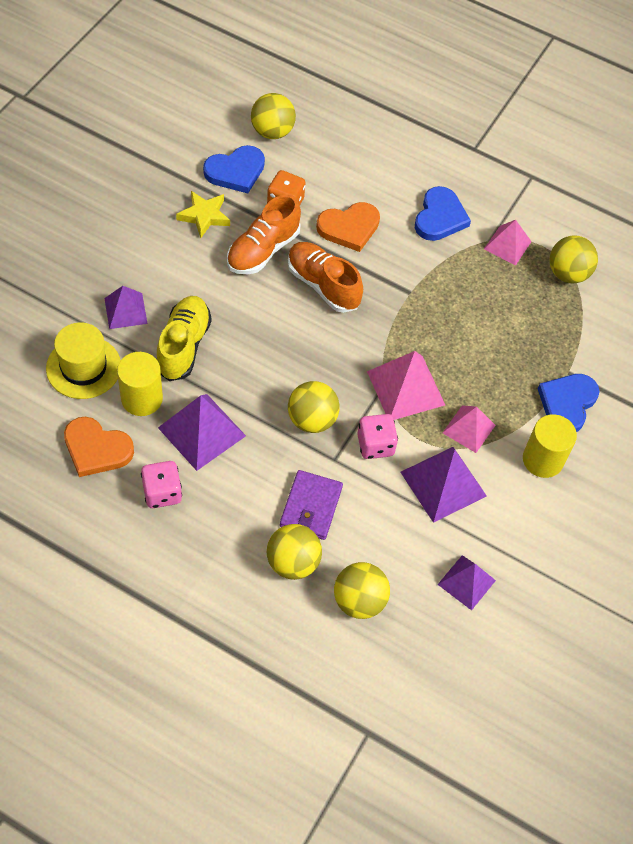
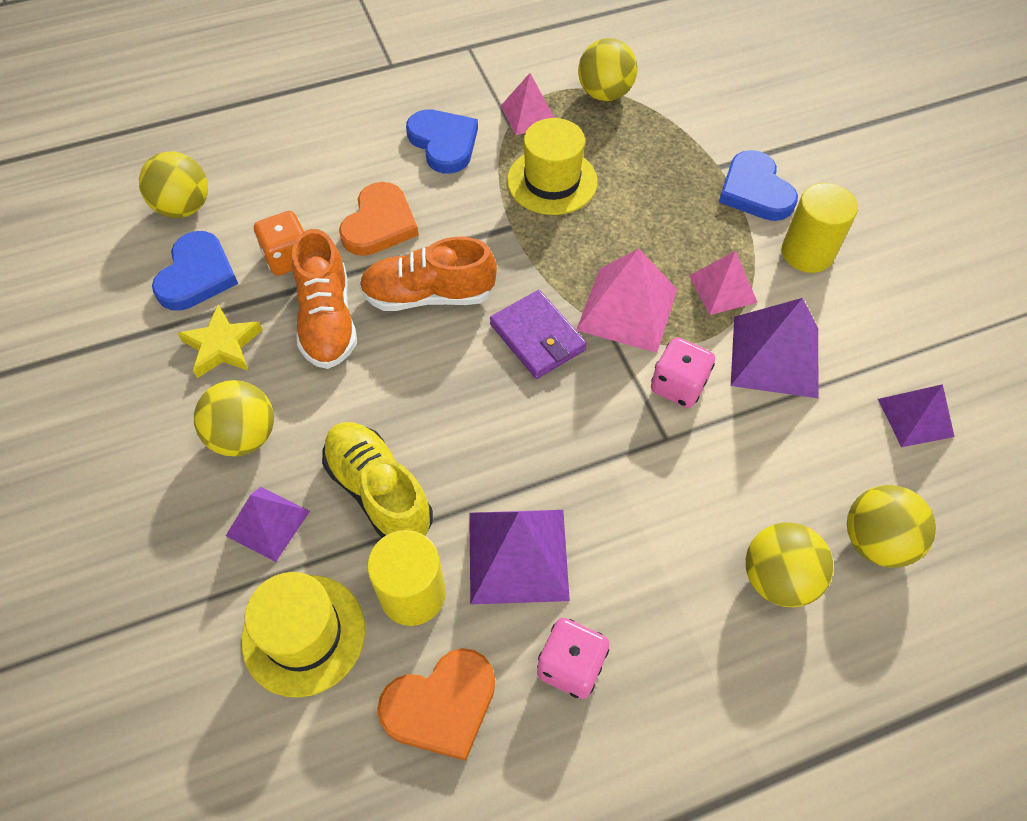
camera: 45 degrees left, 0 degrees up
(311, 507) = (713, 506): purple wallet -> purple wallet (537, 337)
(312, 420) = (596, 425): yellow ball -> yellow ball (244, 436)
(465, 291) = (552, 181): none -> yellow hat

